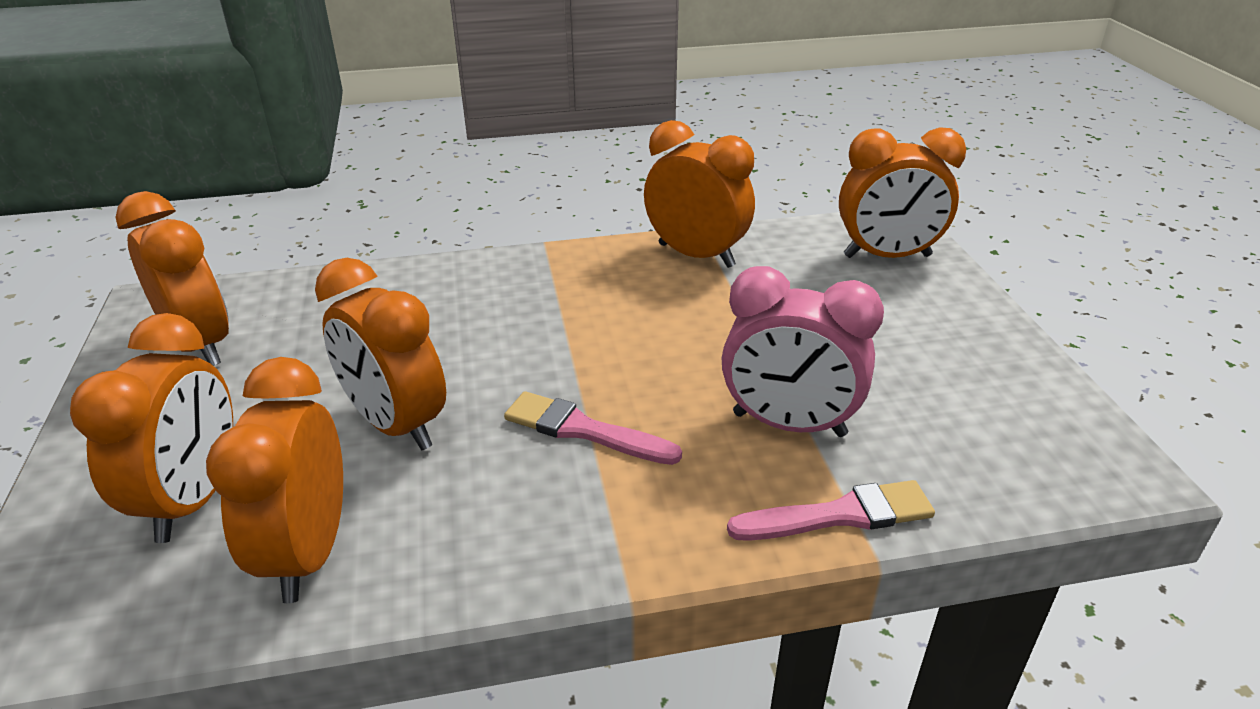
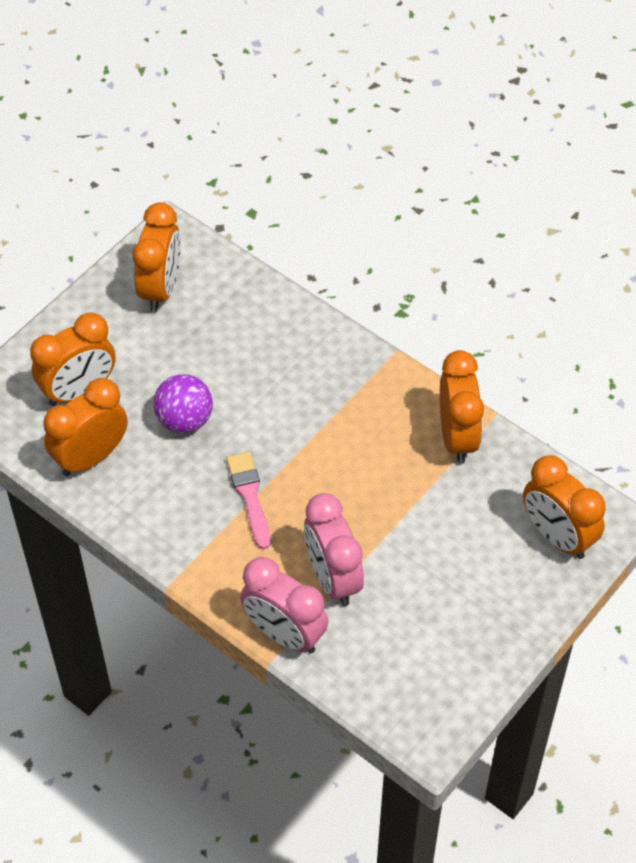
camera: 50 degrees right, 20 degrees up
(396, 425) = (185, 420): orange clock -> purple ball
(839, 515) = (284, 633): pink brush -> pink clock

